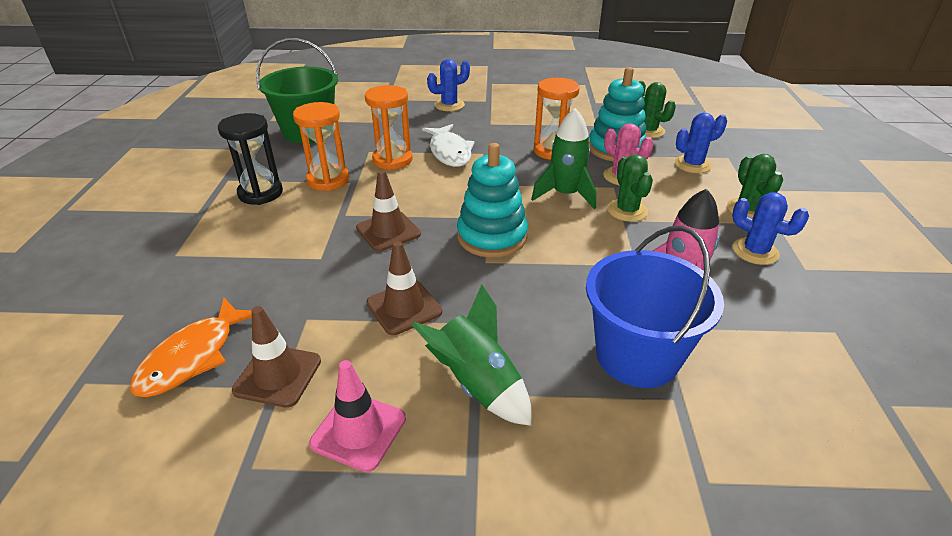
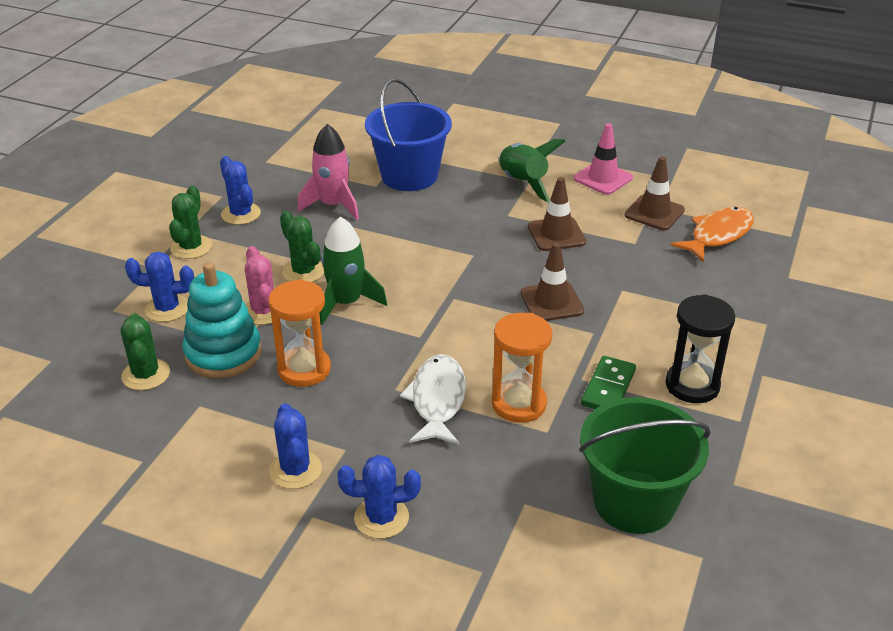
camera: 160 degrees left, 0 degrees up
(328, 180) = (608, 388): orange hourglass -> green domino
(492, 237) = (454, 274): turquoise stacking toy -> none
(510, 112) = (295, 470): none -> blue cactus
(627, 210) = (303, 272): green cactus -> green cactus turned 45 degrees counterclockwise

